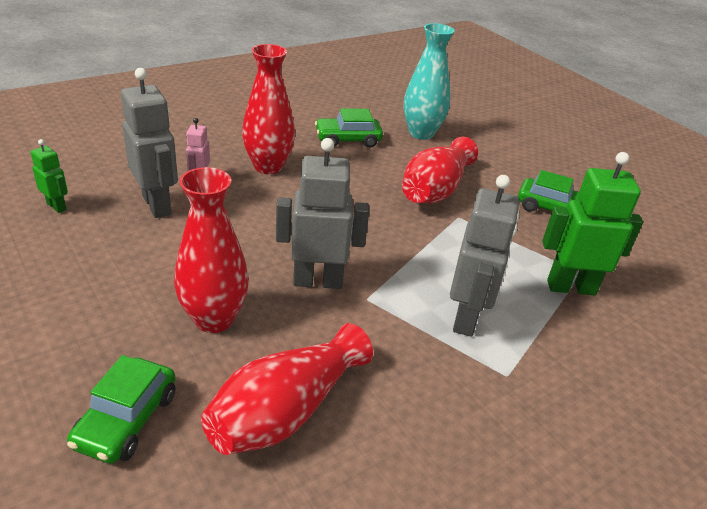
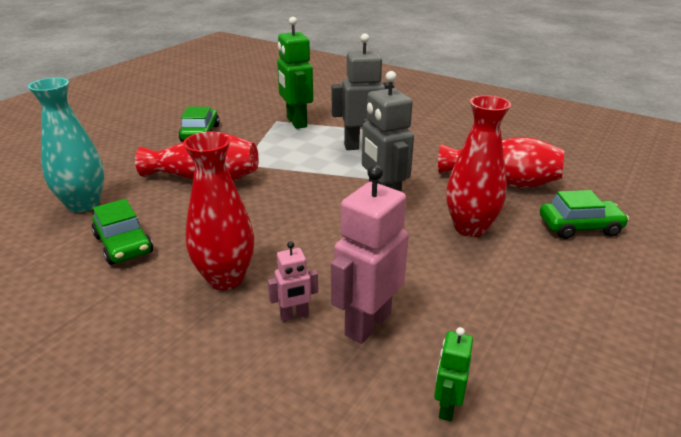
camera: 110 degrees left, 5 degrees down
(157, 205) = (367, 324): grey robot -> pink robot

